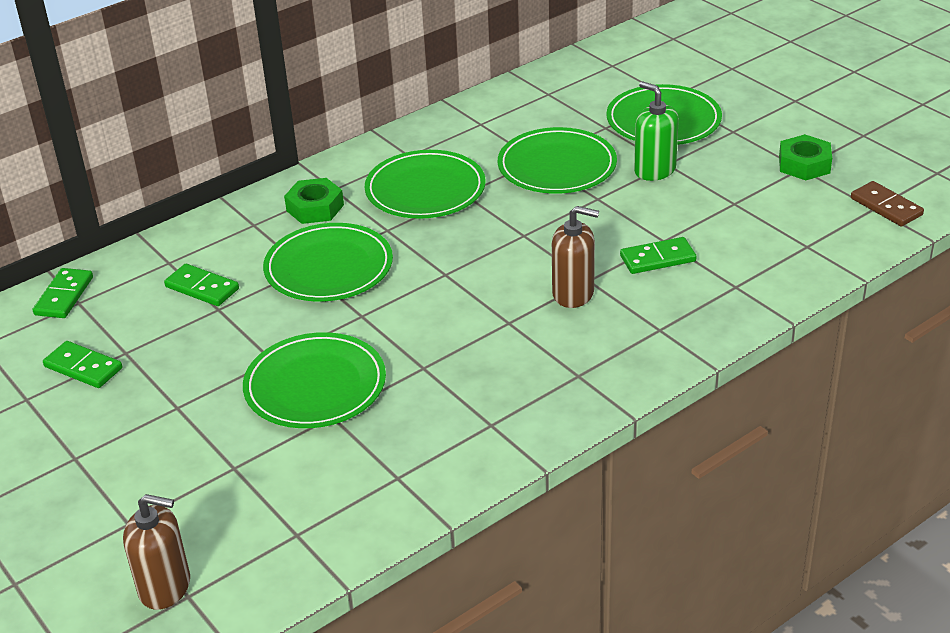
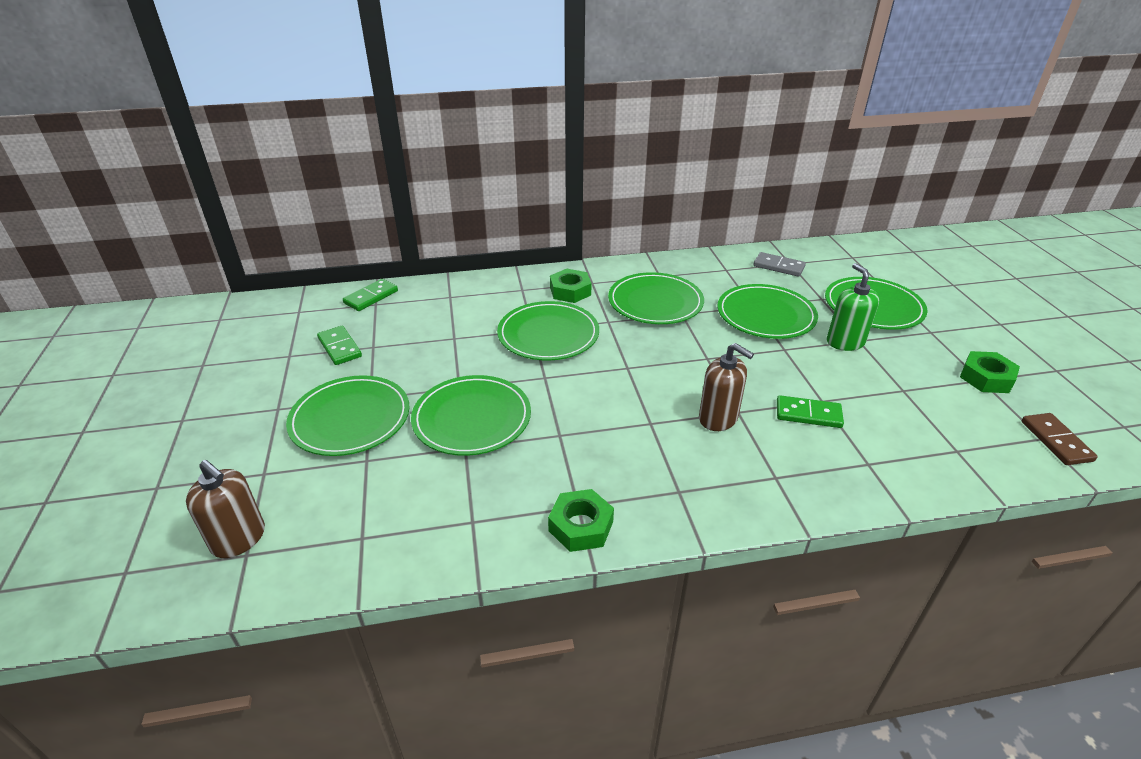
camera: 25 degrees right, 0 degrees up
(175, 436) = (350, 419): none -> green plate
(202, 288) = (456, 320): green domino -> none
(506, 440) = (581, 526): none -> green nut
(537, 102) = (778, 266): none -> grey domino

